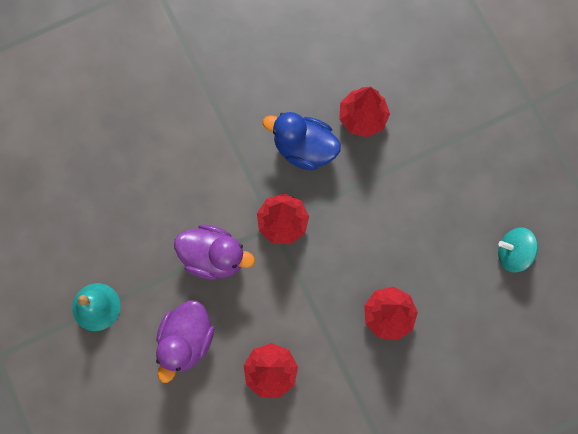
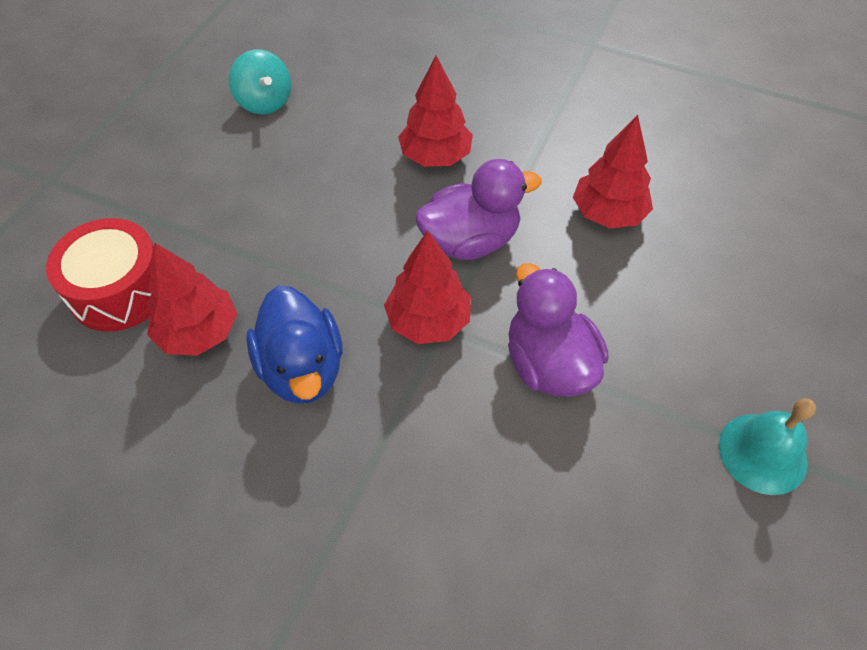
camera: 130 degrees left, 20 degrees down
(186, 340) = (674, 316): purple duck -> purple duck (470, 241)
(419, 97) = (119, 290): none -> red drum

